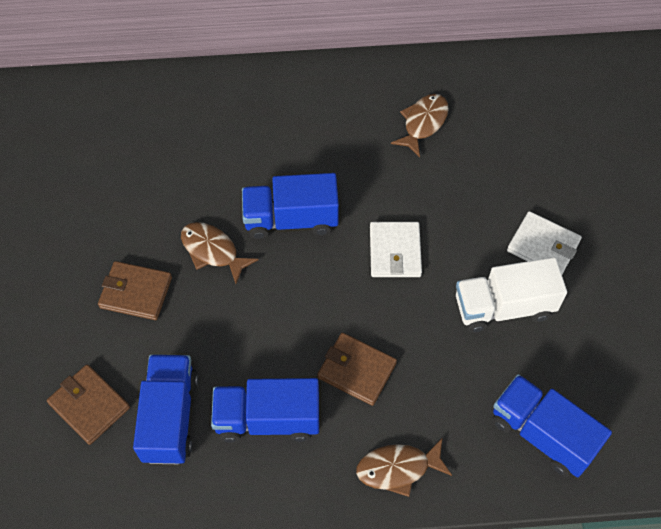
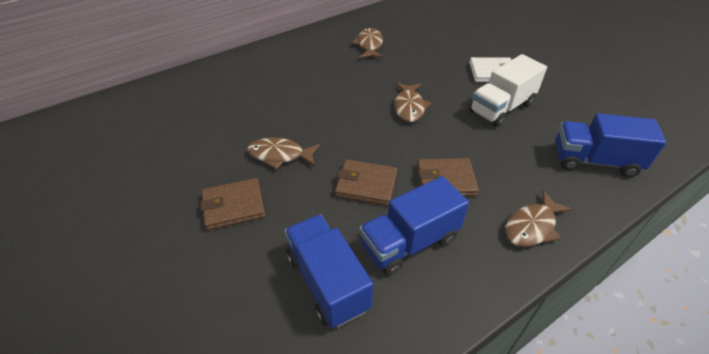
camera: 30 degrees left, 15 degrees down
(89, 405) = (244, 311): brown wallet -> brown wallet (366, 185)
(291, 219) = (325, 117): blue truck -> none
(395, 251) = (409, 107): white wallet -> brown fish

